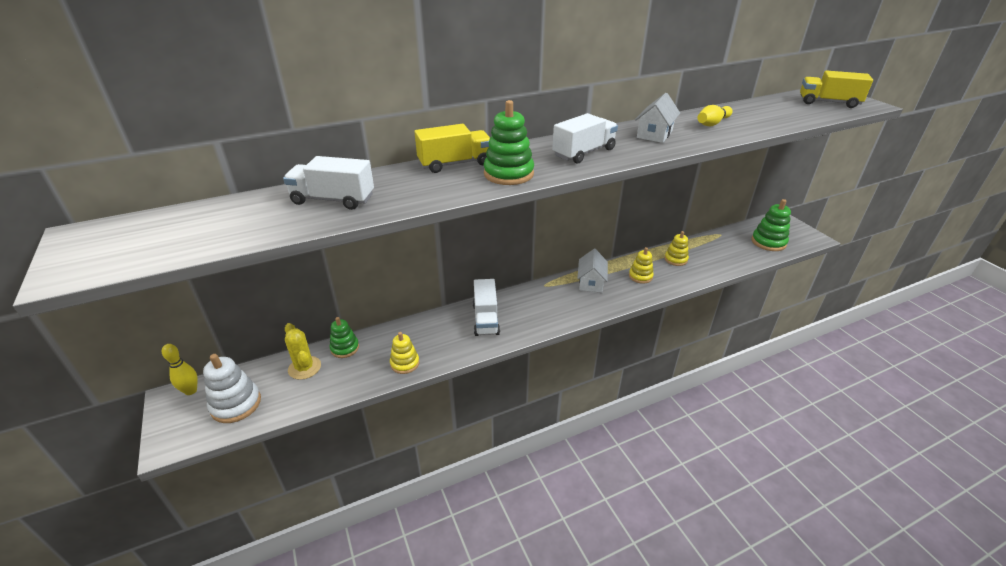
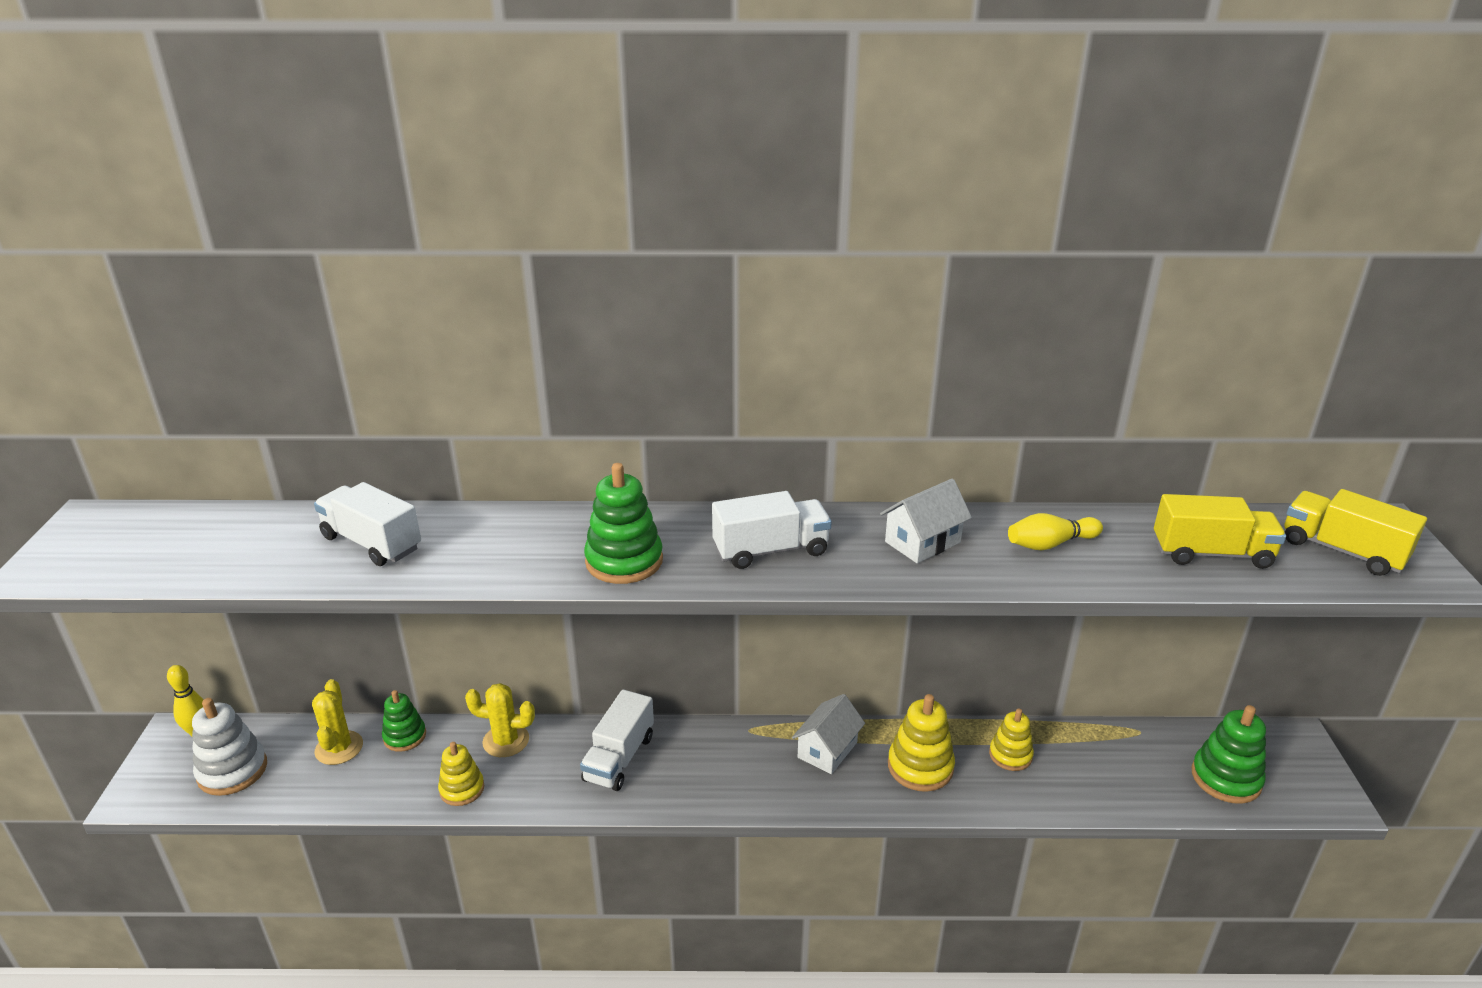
camera: 25 degrees right, 5 degrees down
(412, 331) = (506, 741): none -> yellow cactus
(455, 164) = (571, 522): yellow truck -> yellow truck (1211, 553)
(640, 276) = (920, 767): yellow stacking toy -> yellow stacking toy, size x1.52

